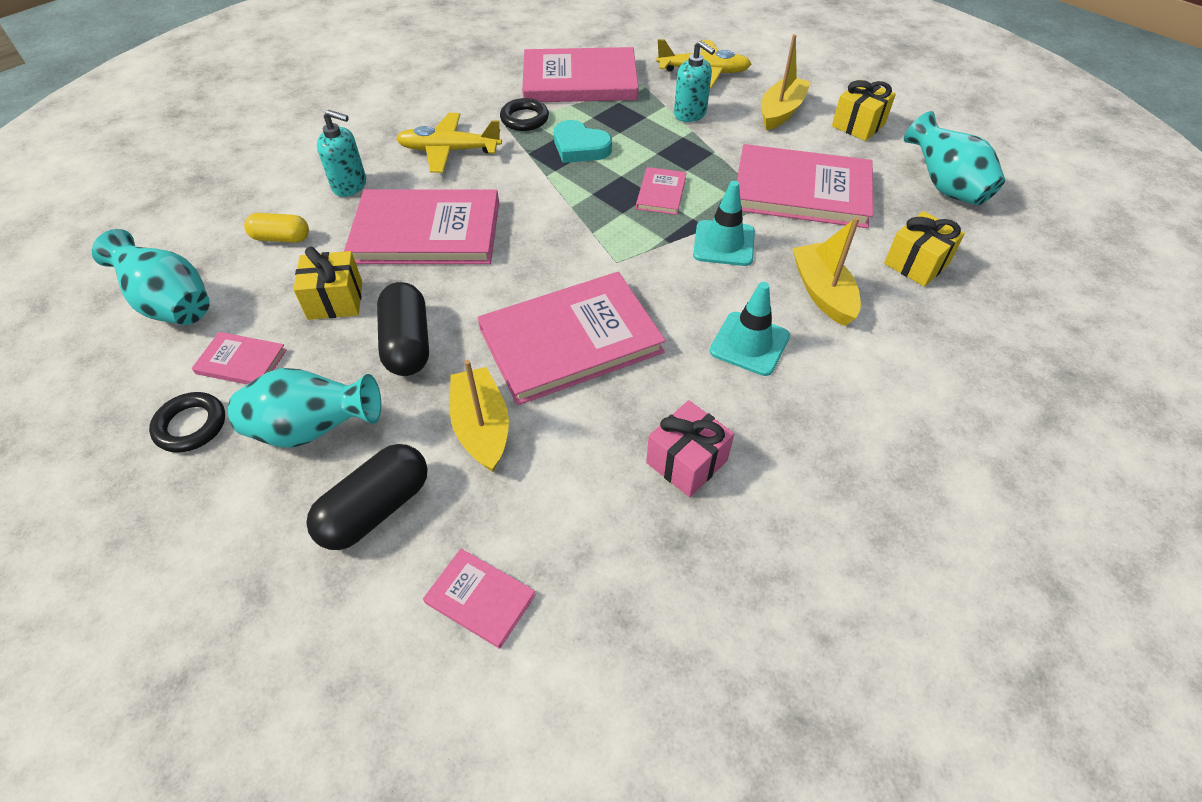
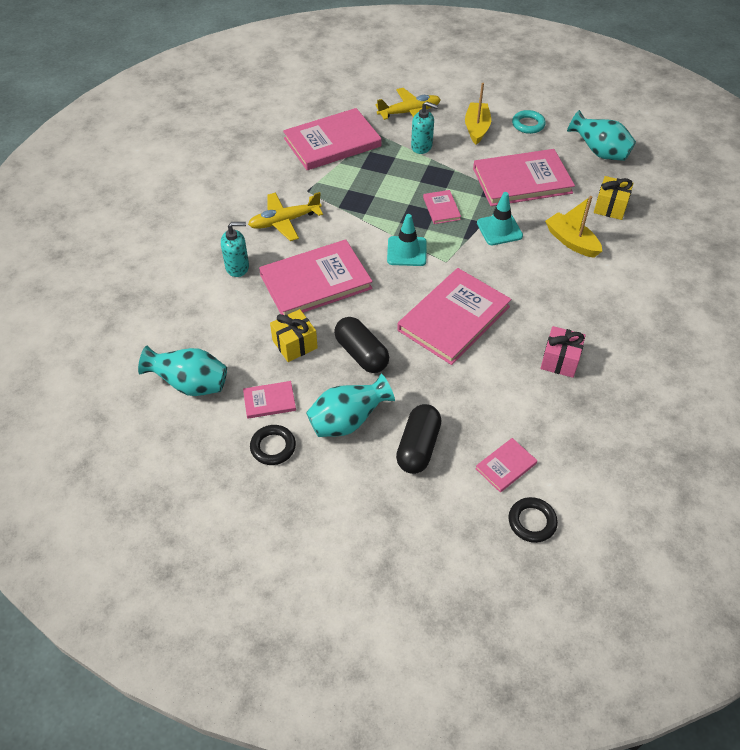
camera: 25 degrees left, 0 degrees up
(281, 238) = (223, 318): yellow capsule -> none
(480, 599) = (505, 466): pink book -> pink book turned 45 degrees counterclockwise
(482, 427) = (441, 384): yellow boat -> none
(524, 119) = (317, 182): black ring -> black ring (532, 522)
(580, 147) = (369, 192): turquoise heart -> none
(749, 344) = (551, 285): turquoise traffic cone -> turquoise traffic cone (406, 251)
(858, 125) = (528, 124): yellow gift -> turquoise ring

